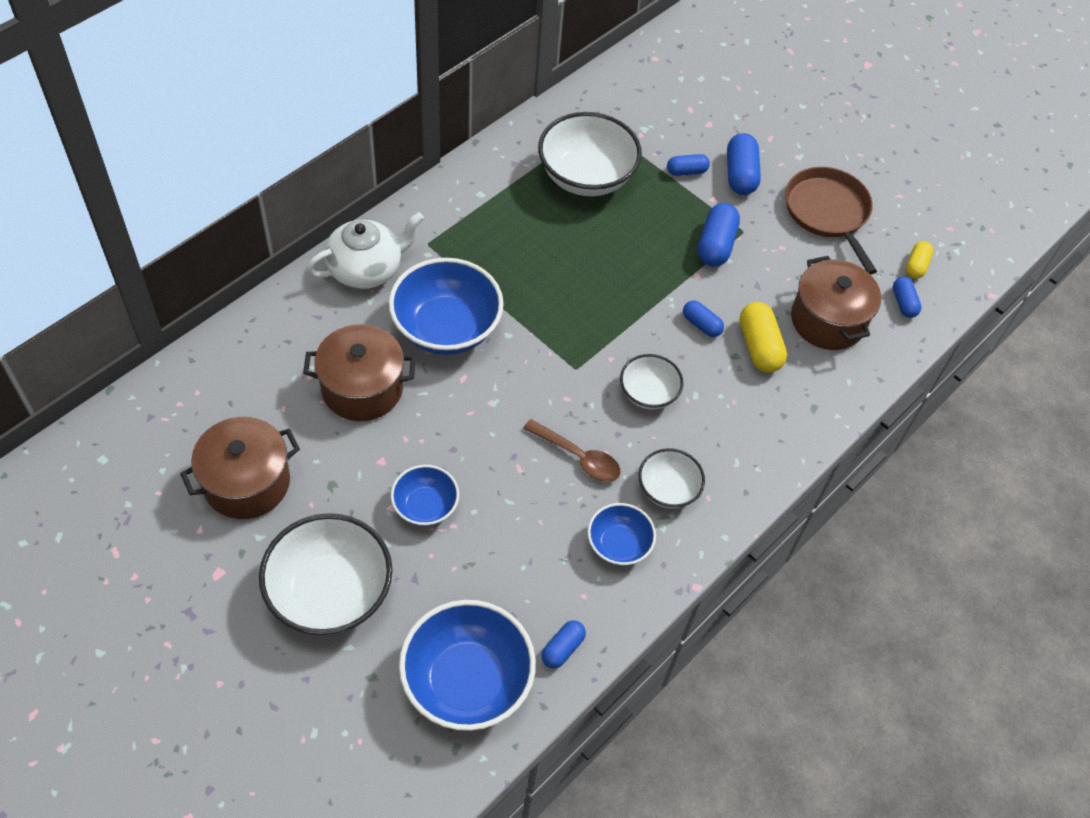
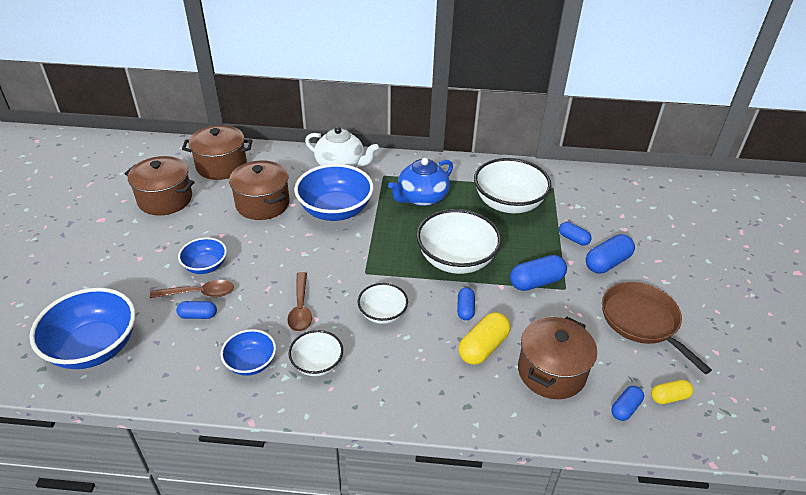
camera: 55 degrees right, 15 degrees down
(234, 385) = (221, 165): none -> brown pot
(330, 592) = (117, 262): white bowl -> white bowl (456, 260)
(468, 536) = (199, 293): none -> brown spoon
(503, 239) = (421, 198): none -> blue teapot
(562, 648) = (148, 378): blue capsule -> blue capsule (198, 315)
(827, 212) = (642, 321): brown pan -> brown pan turned 60 degrees counterclockwise

